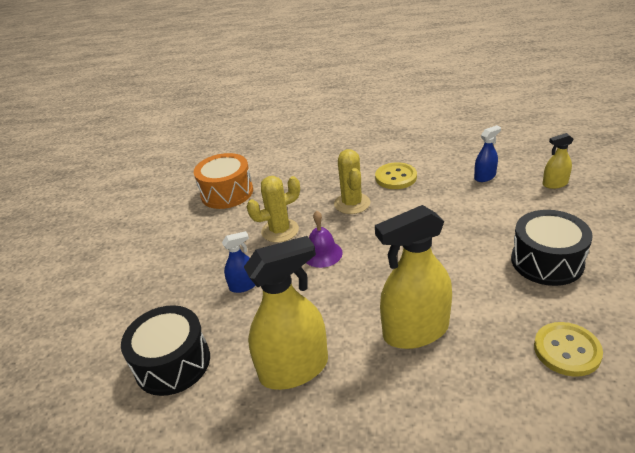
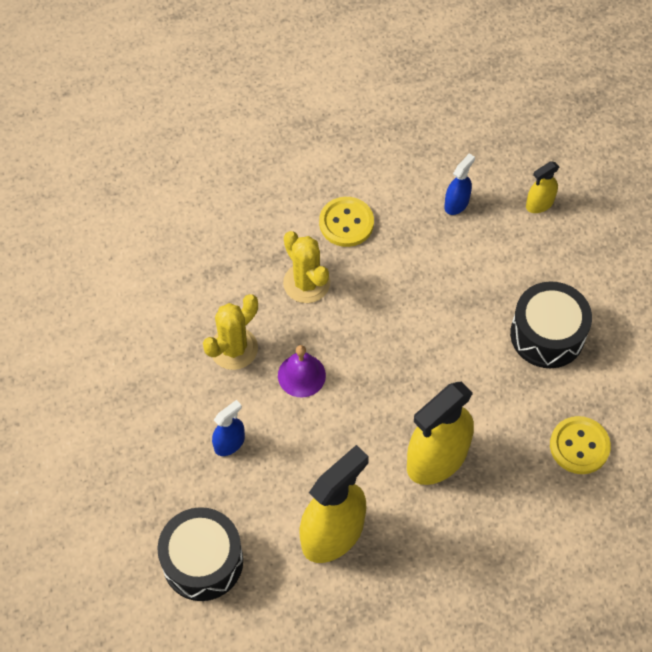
camera: 25 degrees left, 25 degrees up
(227, 193) = (128, 293): orange drum -> none

